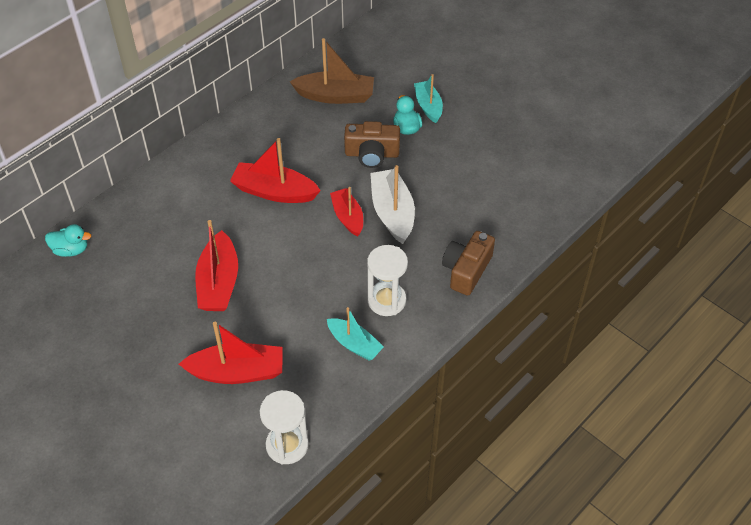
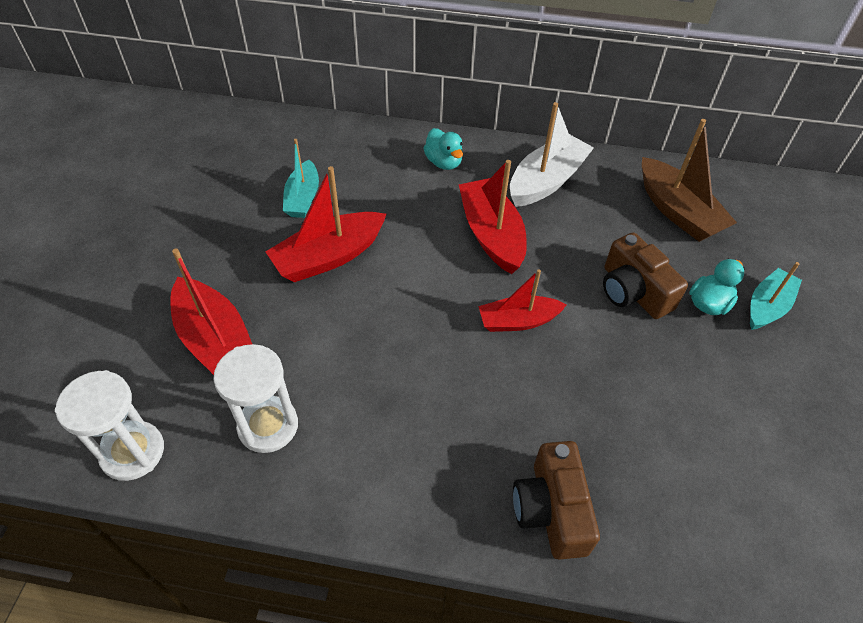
camera: 55 degrees right, 0 degrees up
(71, 250) = (288, 130): turquoise duck -> turquoise duck (444, 162)
(348, 217) = (518, 321): red boat -> red boat turned 135 degrees counterclockwise
(354, 344) = (330, 439): turquoise boat -> turquoise boat (303, 198)
(386, 300) = (425, 437): white hourglass -> white hourglass (268, 426)
(392, 212) = (567, 363): white boat -> white boat (546, 181)
(466, 270) = (551, 510): brown camera -> brown camera turned 90 degrees counterclockwise

